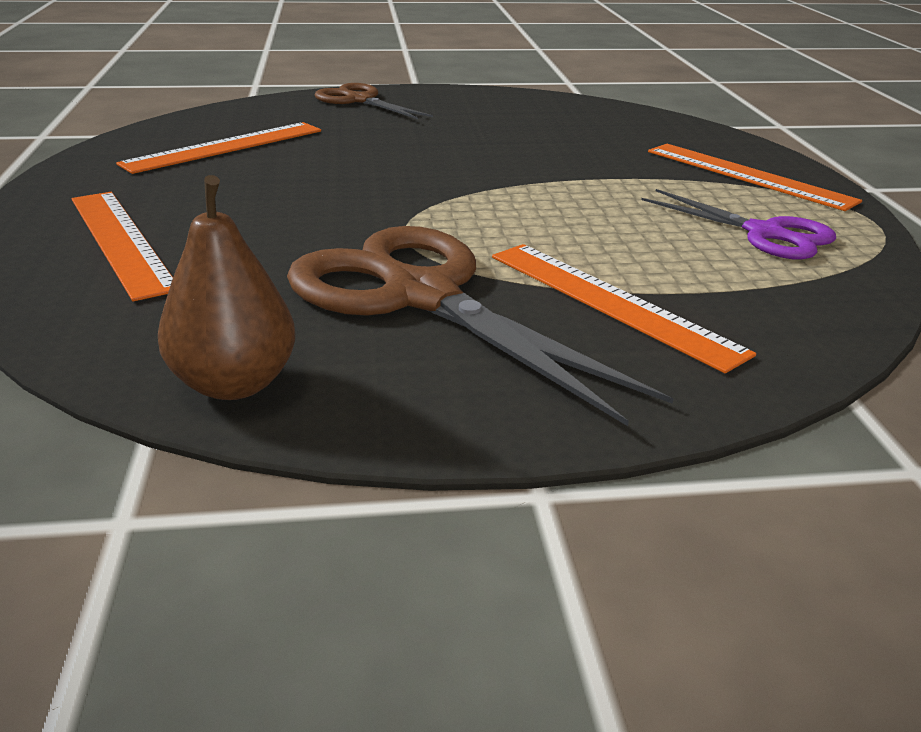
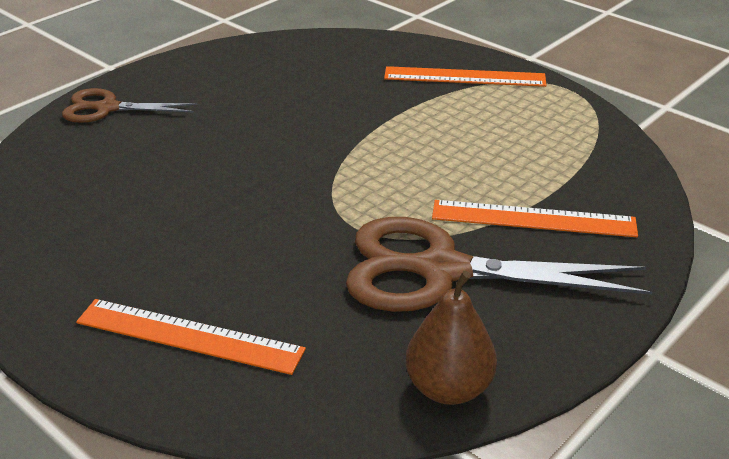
camera: 40 degrees left, 5 degrees up
(225, 147) = (92, 209): orange ruler -> none
(765, 234) = (533, 125): purple scissors -> none

